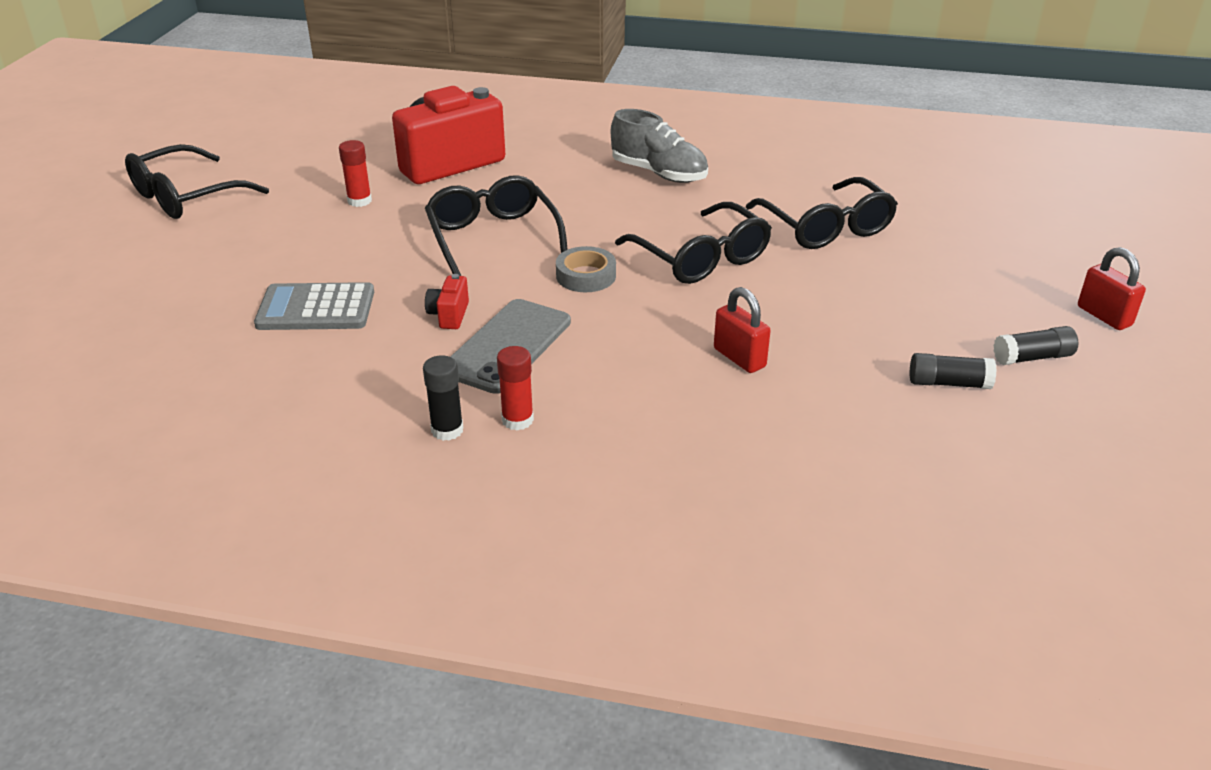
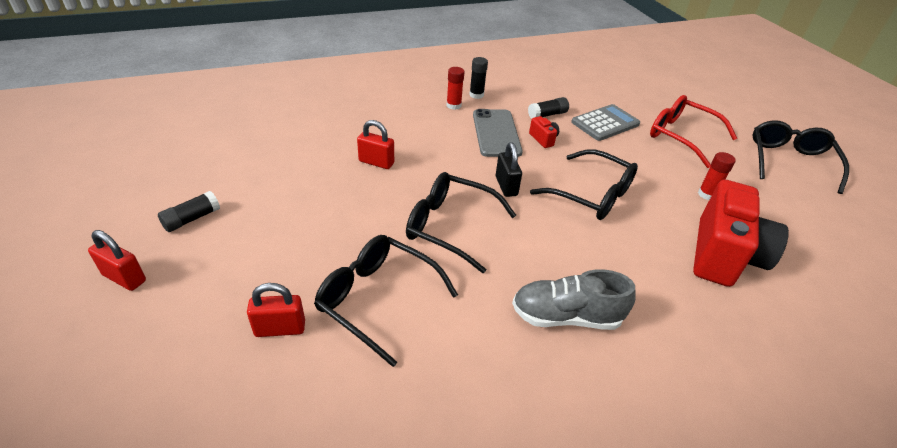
camera: 145 degrees right, 5 degrees up
(247, 259) = (681, 136): none -> red glasses
(586, 276) = (506, 186): grey tape -> black padlock
(930, 234) = (280, 328): none -> red padlock
(948, 383) = (249, 183): black glue stick -> black glue stick (547, 115)

